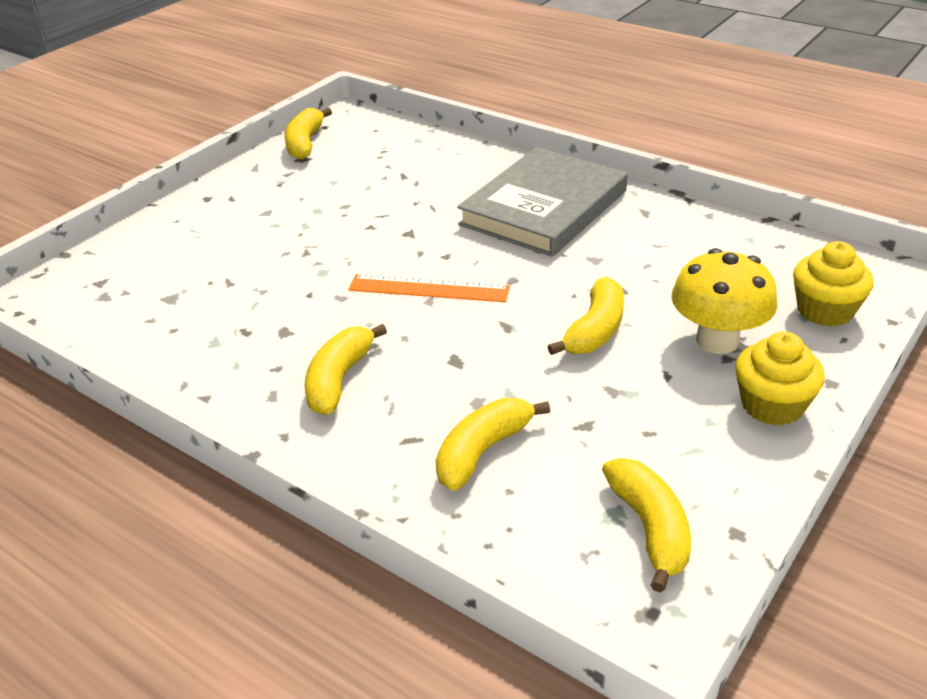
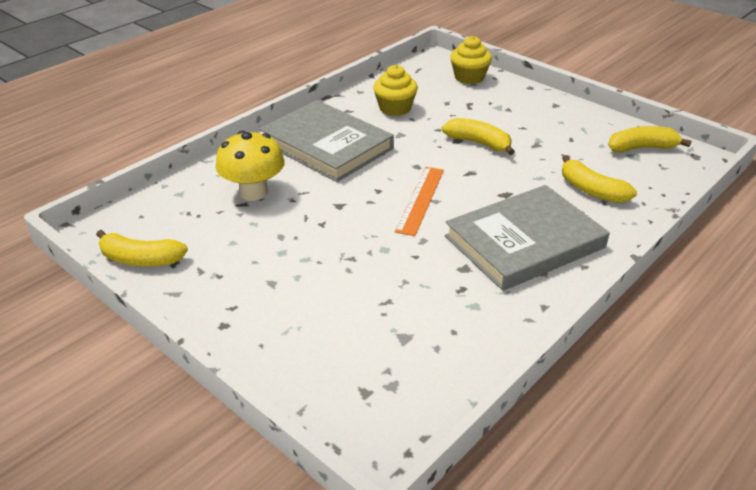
camera: 85 degrees left, 0 degrees up
(339, 379) = (524, 242): yellow banana -> grey book
(717, 340) = (492, 109): yellow mushroom -> yellow mushroom (253, 192)
(772, 405) = (548, 104): yellow cupcake -> yellow cupcake (395, 108)

